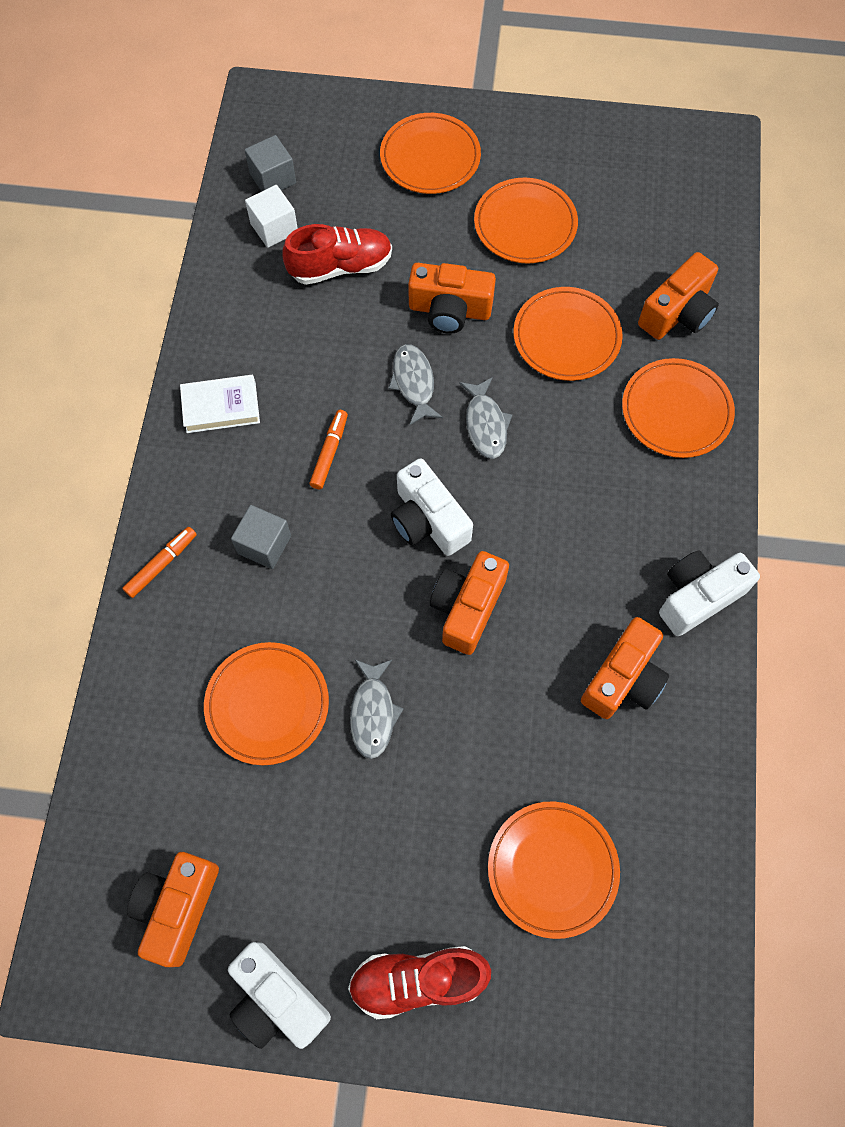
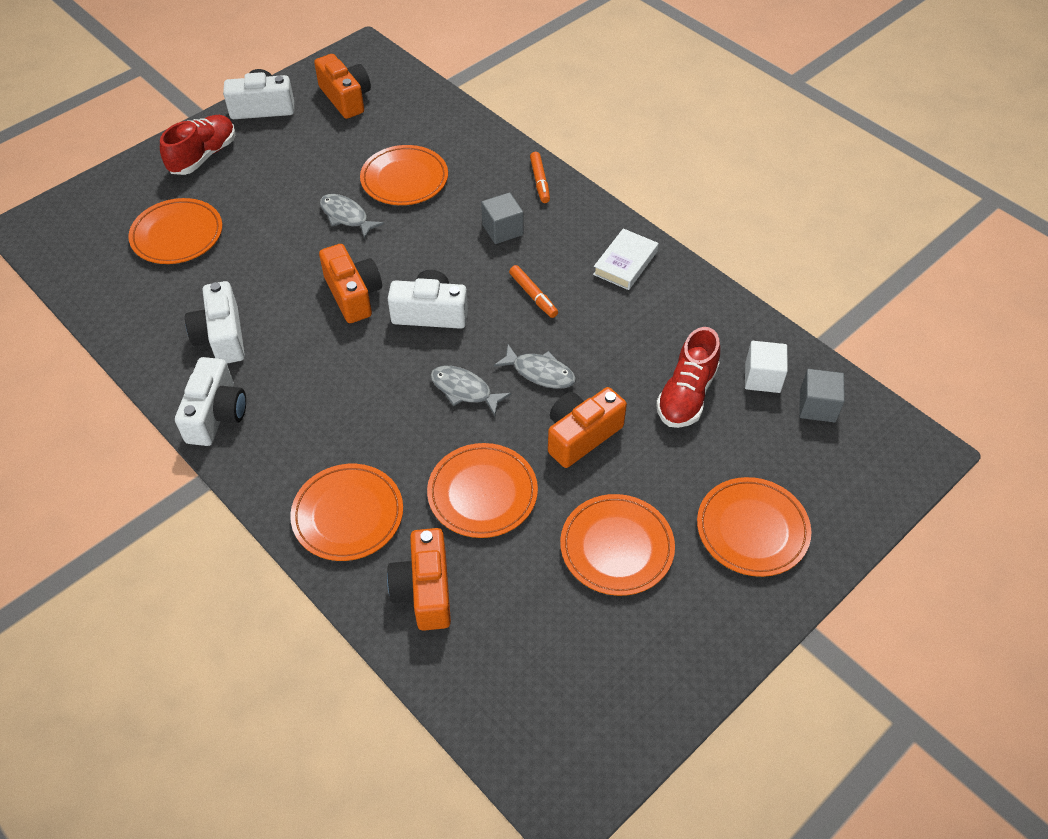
camera: 130 degrees right, 15 degrees down
(623, 679) = (221, 337): orange camera -> white camera

